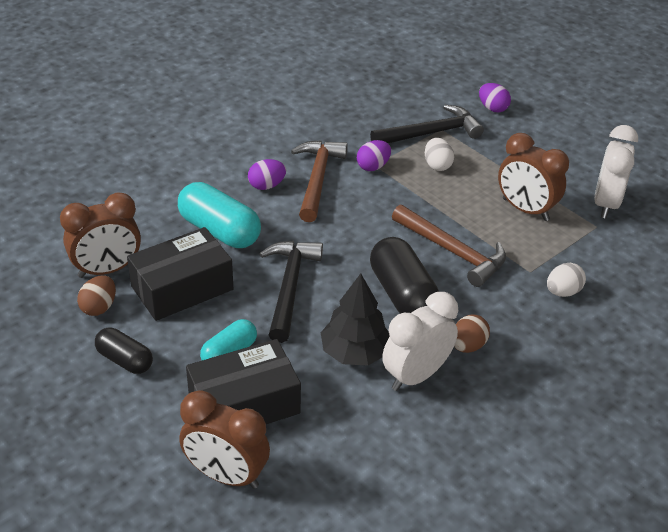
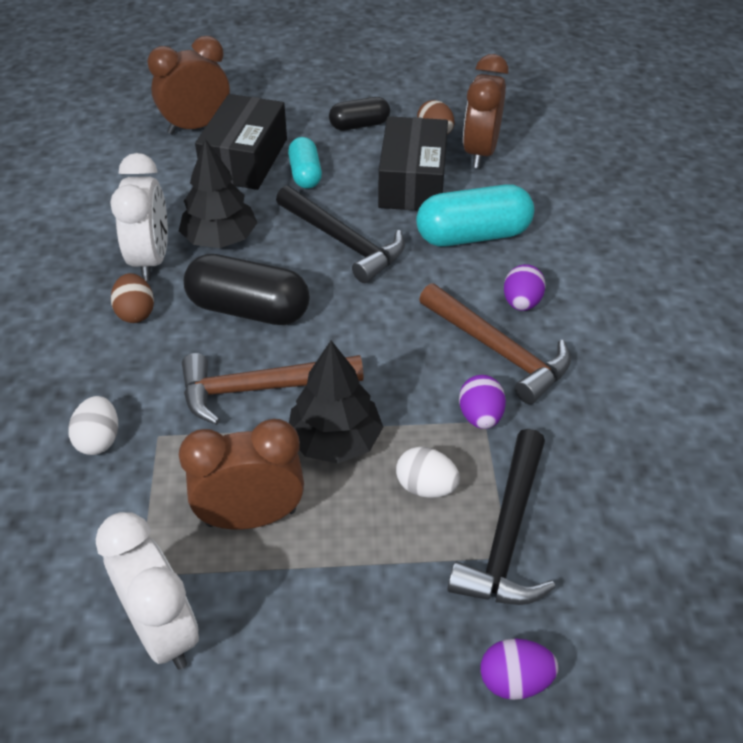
camera: 130 degrees right, 5 degrees up
(449, 206) = (335, 441): none -> black tree

